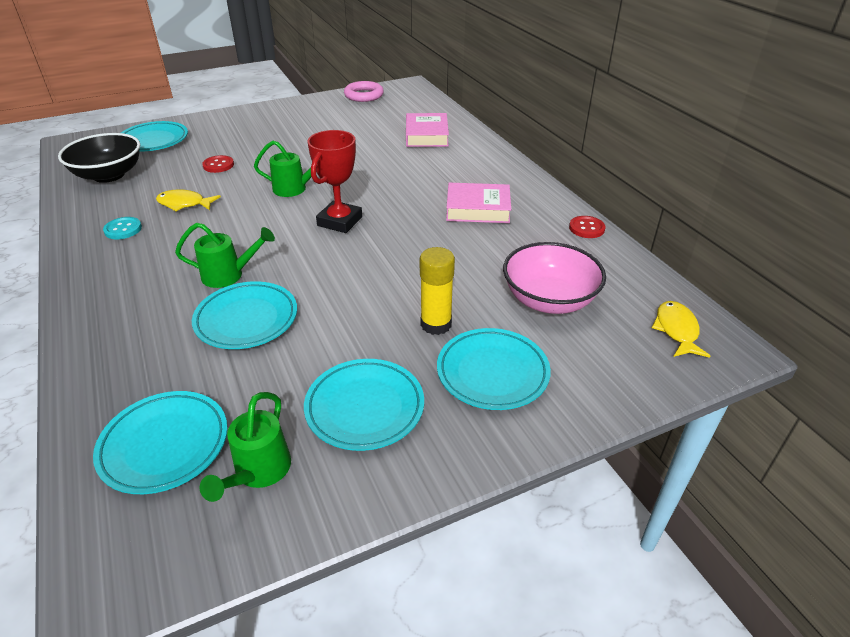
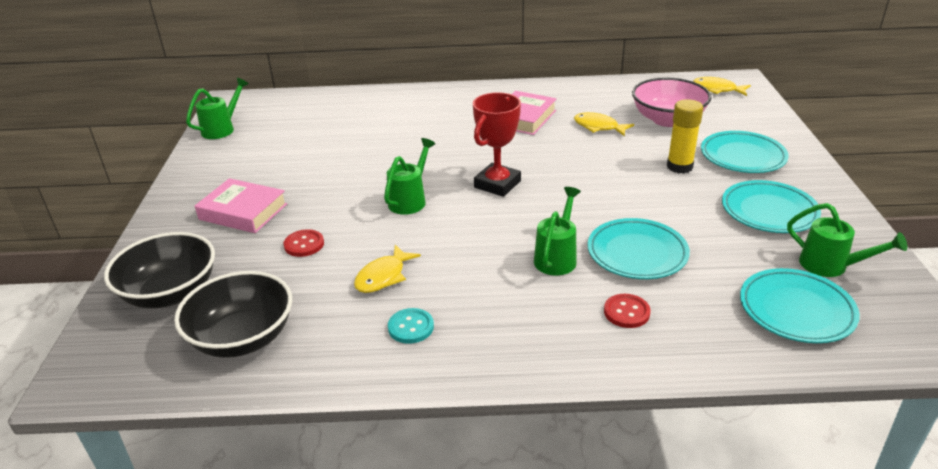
camera: 65 degrees left, 5 degrees down
(154, 141) = (170, 293): turquoise plate -> black bowl
(340, 221) = (497, 184): red trophy -> red trophy turned 75 degrees clockwise
(364, 95) = (222, 129): pink ring -> green watering can
(426, 135) = (363, 113): pink book -> pink book (243, 212)
(492, 255) = (598, 127): none -> yellow fish
(586, 228) = (583, 85): red button -> red button (626, 312)

